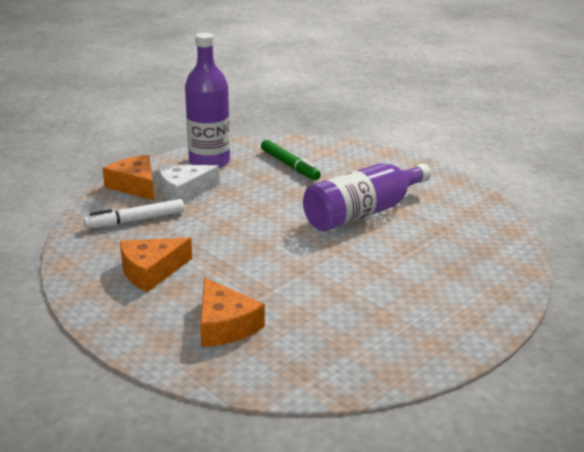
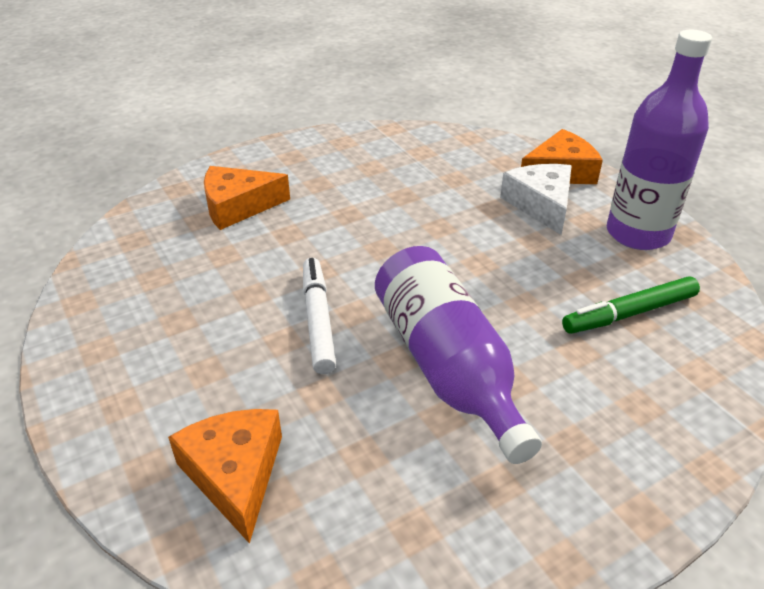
camera: 105 degrees right, 10 degrees up
(135, 220) = (469, 168): white marker -> white marker (318, 320)
(151, 271) = (358, 172): orange cheese -> orange cheese (235, 474)

